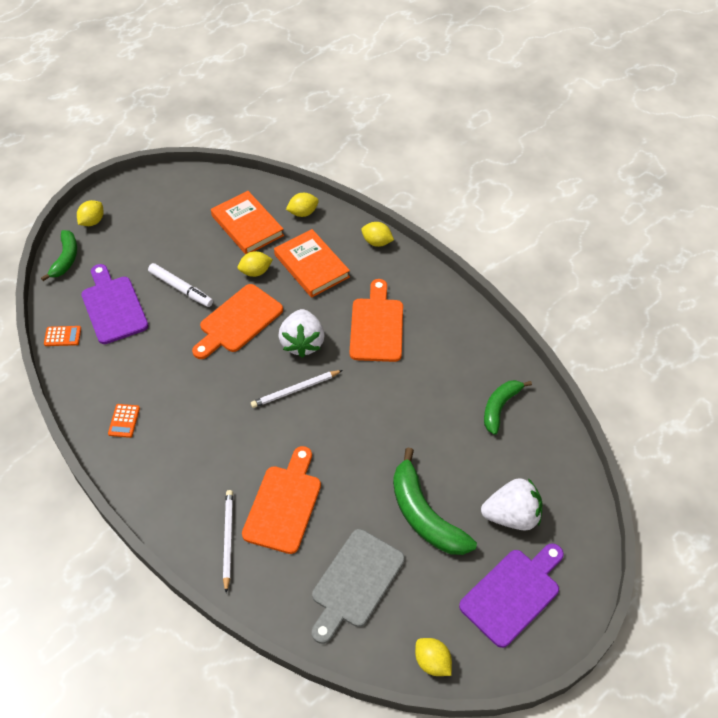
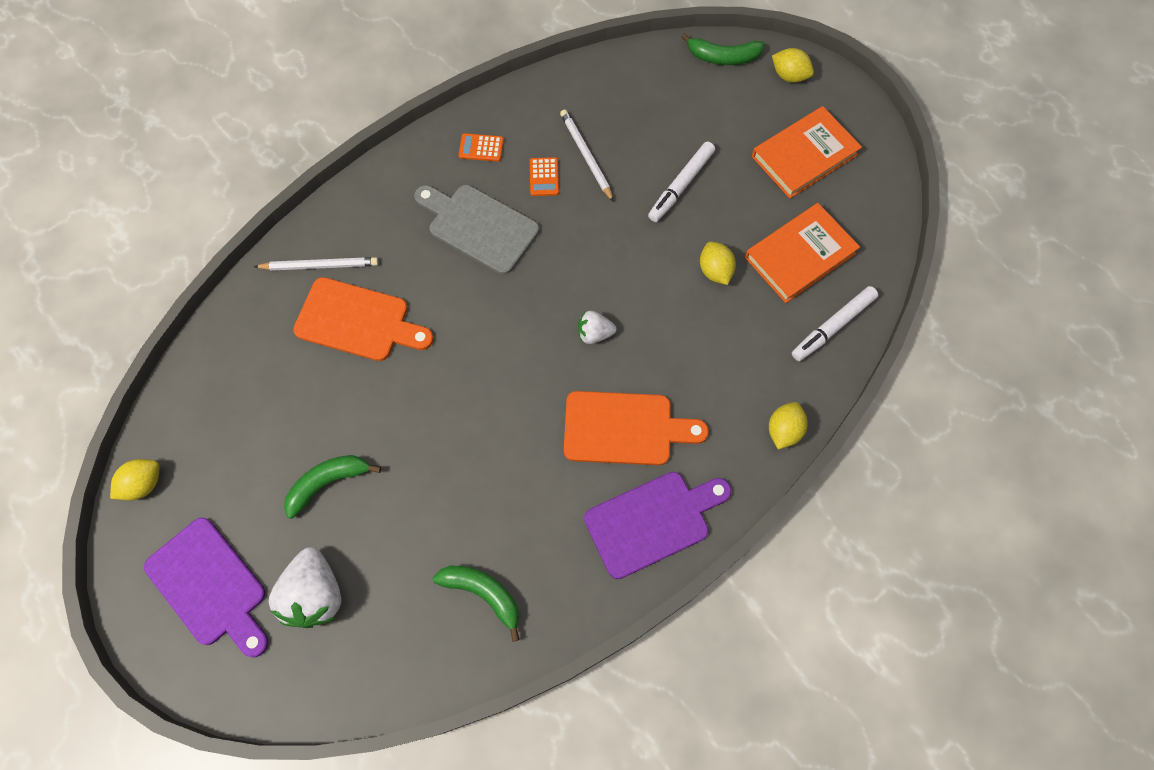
camera: 90 degrees right, 15 degrees up
(62, 336) = (602, 72): orange calculator -> orange calculator (544, 177)
(113, 307) = (648, 116): purple cutting board -> purple cutting board (652, 521)
(238, 321) = (629, 255): orange cutting board -> none
(295, 390) = (519, 327): white pencil -> white pencil (586, 156)
(302, 343) = (594, 333): white strawberry -> white strawberry, size x0.55
(303, 213) = (833, 327): yellow lemon -> white marker
(312, 266) = (730, 341): orange book -> orange book (804, 156)
(355, 582) = (250, 401): grey cutting board -> grey cutting board (478, 227)
(424, 514) = (328, 483): green banana -> green banana, size x0.63

